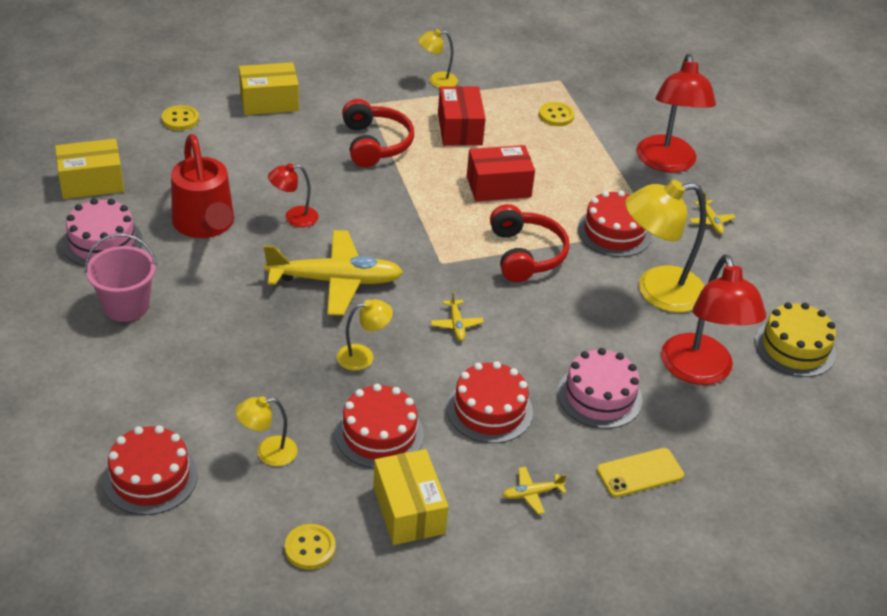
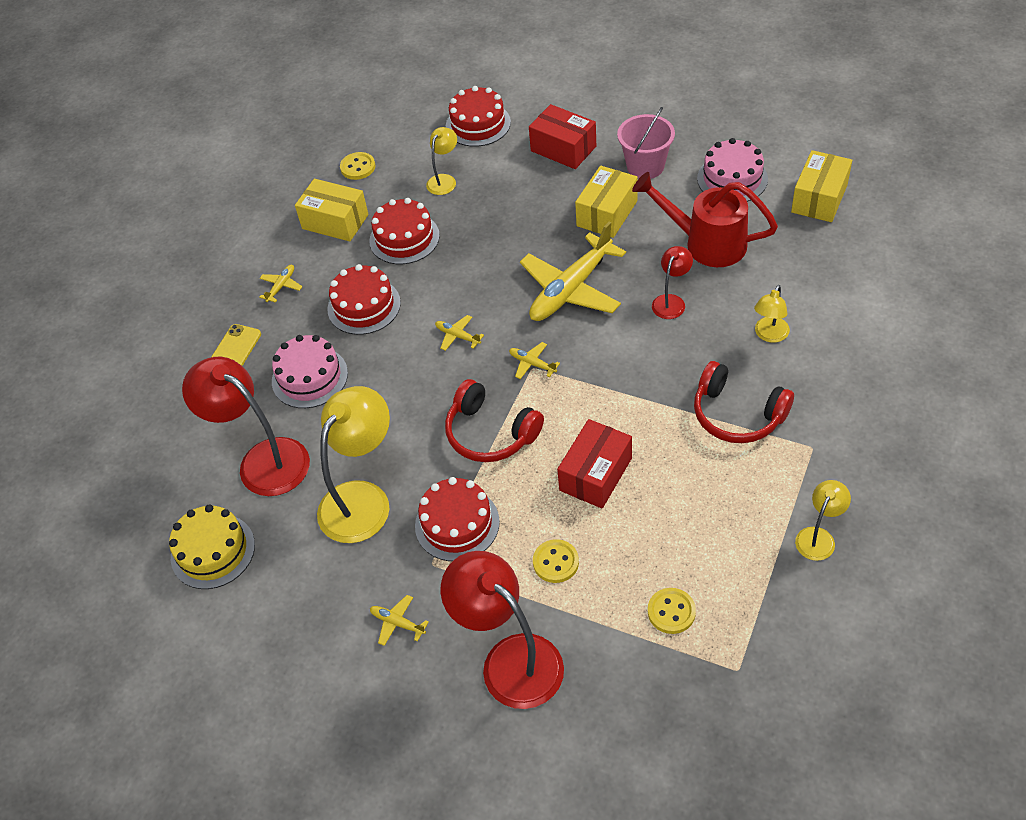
camera: 140 degrees right, 10 degrees up
(180, 119) = (882, 288): yellow button -> yellow button (555, 562)
(269, 102) = (870, 367): yellow box -> yellow box (607, 213)
(363, 356) = (479, 265): yellow lamp -> yellow lamp (769, 335)
(438, 264) = (532, 364): none -> yellow plane
(460, 129) = (712, 501): red box -> red box (563, 149)

